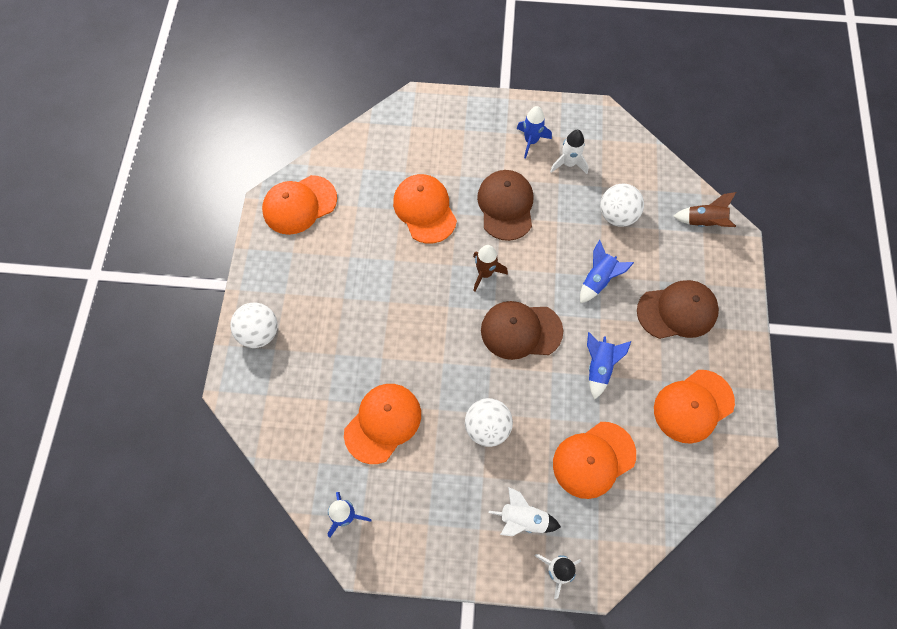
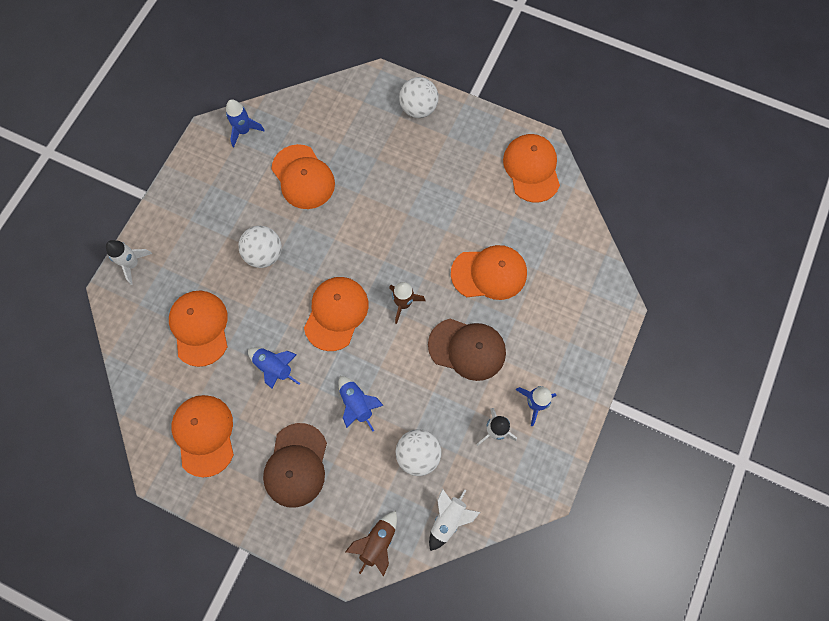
camera: 110 degrees right, 5 degrees up
(521, 331) = (336, 313): brown cap -> orange cap
(523, 519) = (181, 254): white rocket -> white rocket (448, 519)

